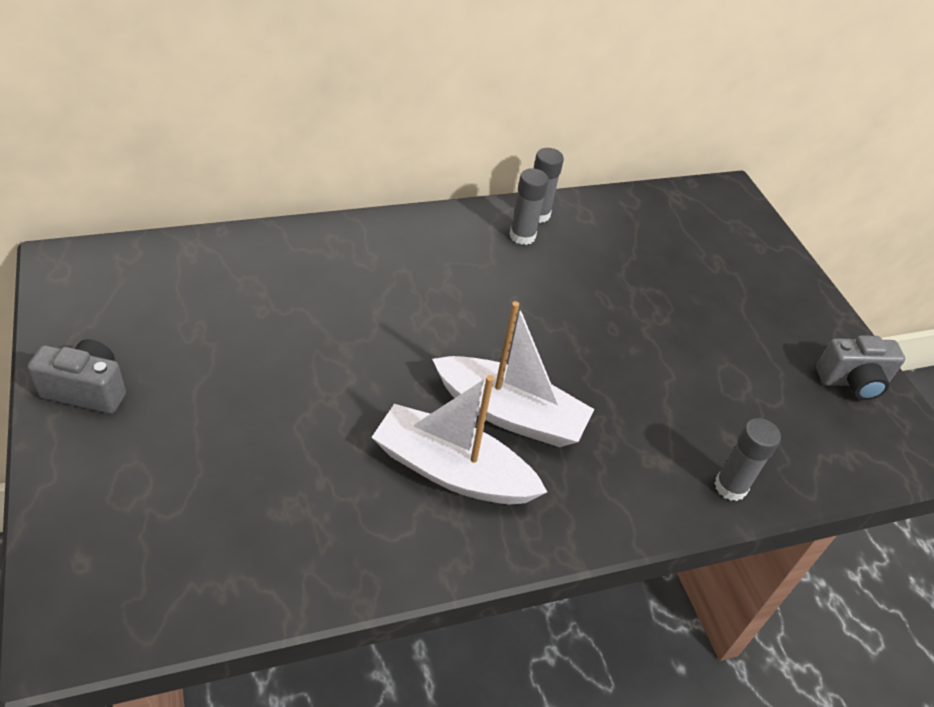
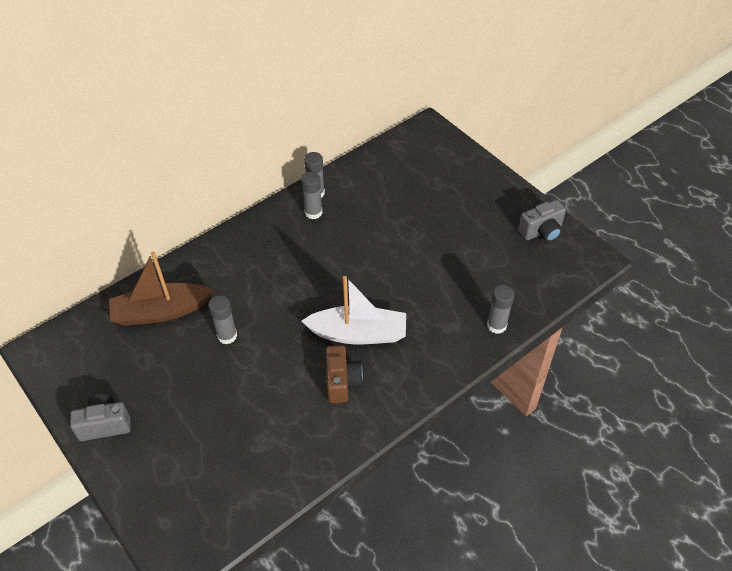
camera: 15 degrees left, 5 degrees up
(250, 278) = (161, 311): none -> brown boat
(321, 342) = (227, 336): none -> grey glue stick
(453, 471) = (342, 382): white boat -> brown camera

